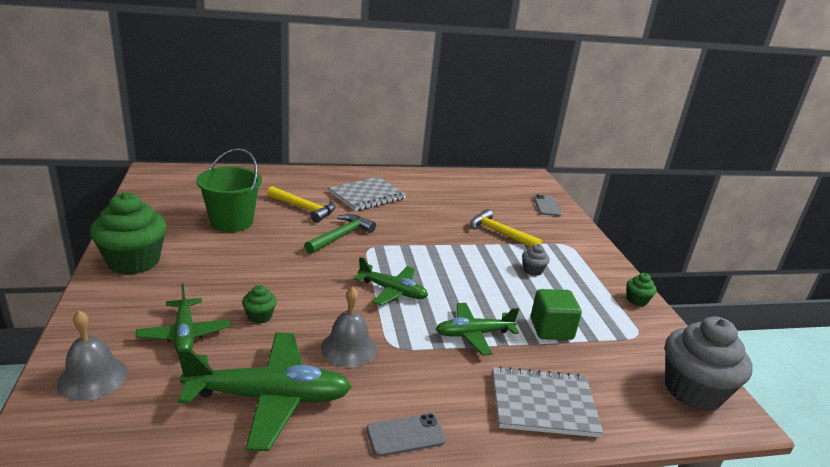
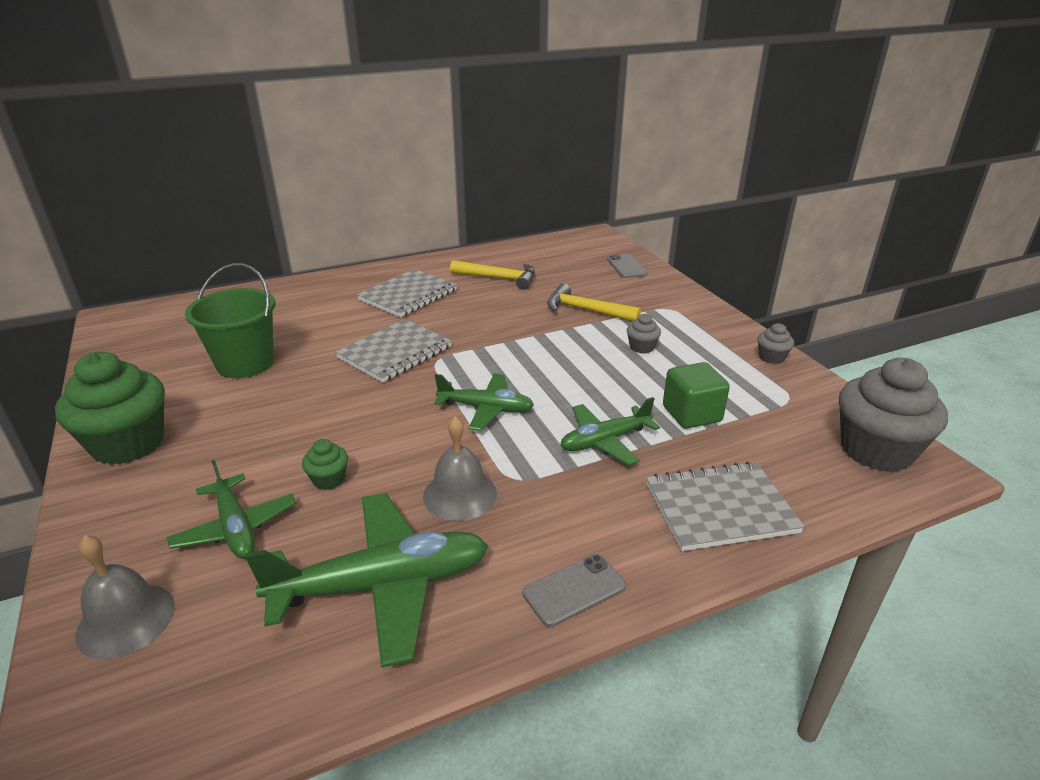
camera: 10 degrees left, 5 degrees up
(304, 208) = (334, 327): yellow hammer -> yellow hammer (499, 278)
(341, 236) = (395, 352): green hammer -> grey notebook
(637, 300) = (771, 357): green cupcake -> grey cupcake

